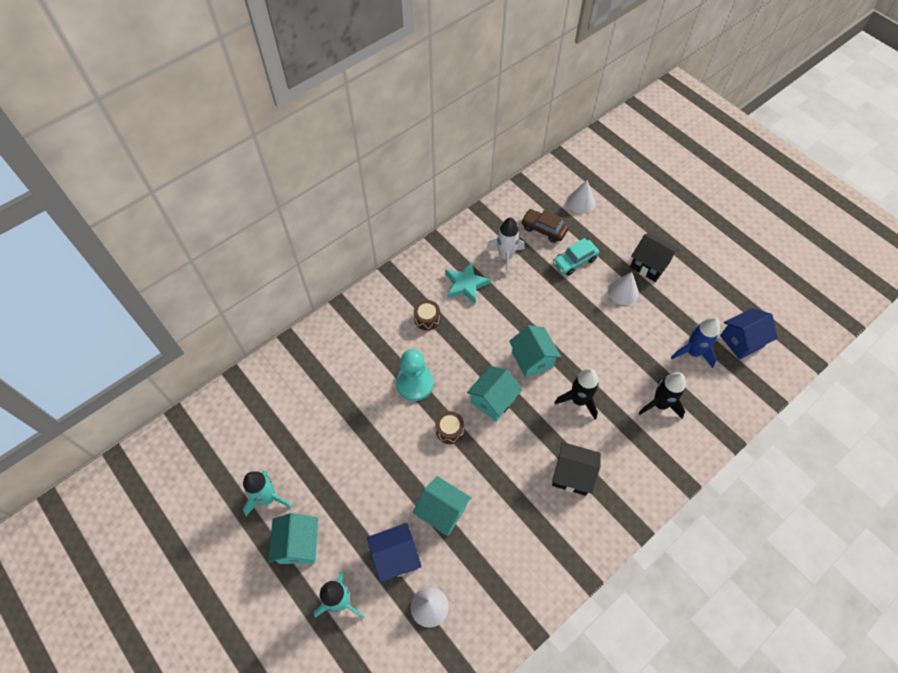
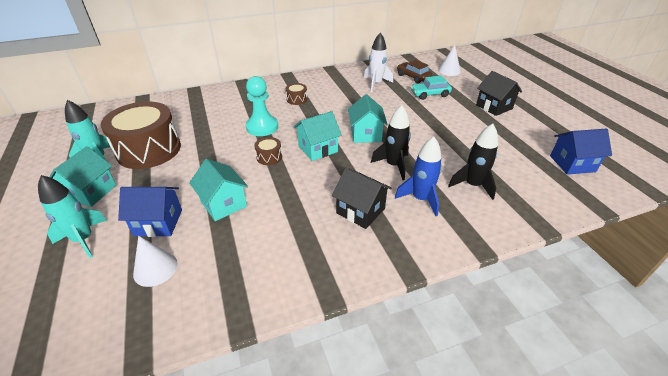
camera: 20 degrees right, 20 degrees down
(312, 463) = (149, 150): none -> brown drum
(465, 284) = (337, 90): turquoise star -> none
(623, 292) = (464, 115): white cone -> none
(693, 352) = (518, 160): blue rocket -> blue rocket (420, 199)

